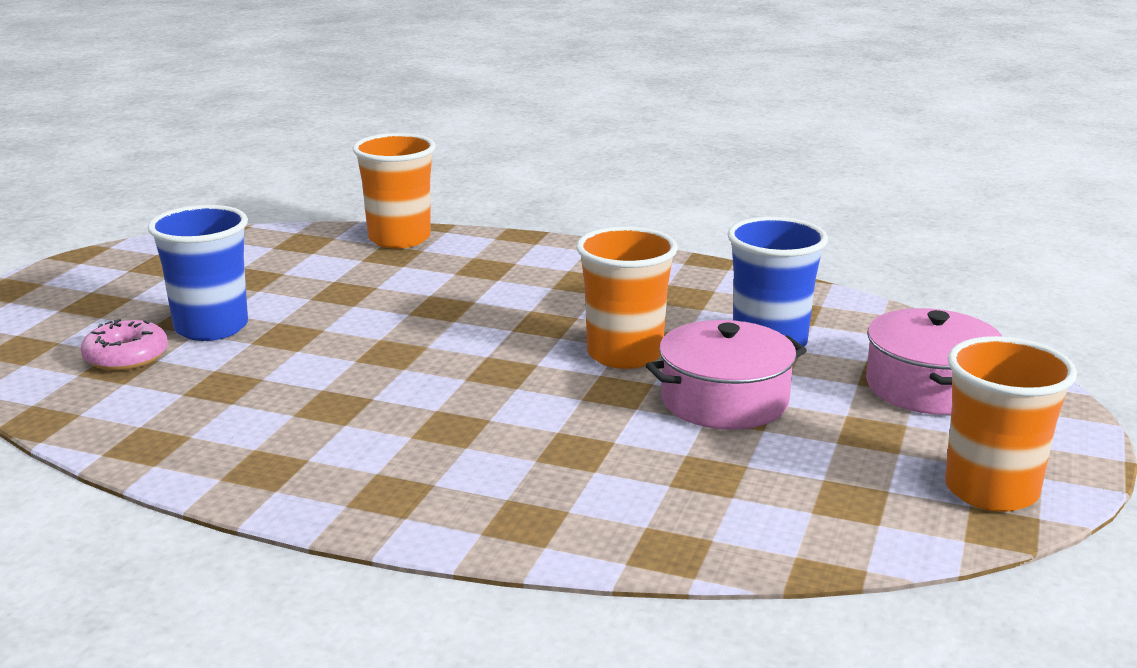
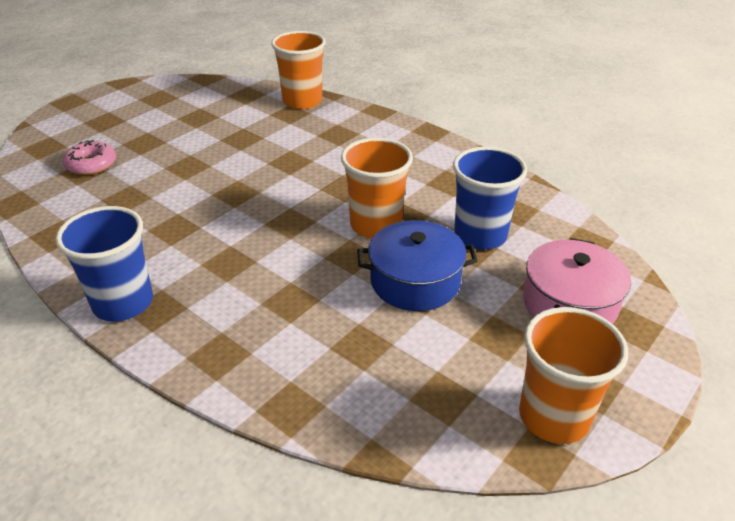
camera: 20 degrees right, 15 degrees up
(211, 328) = (150, 152): blue cup -> blue cup (123, 303)
(724, 400) = (415, 281): pink pot -> blue pot

